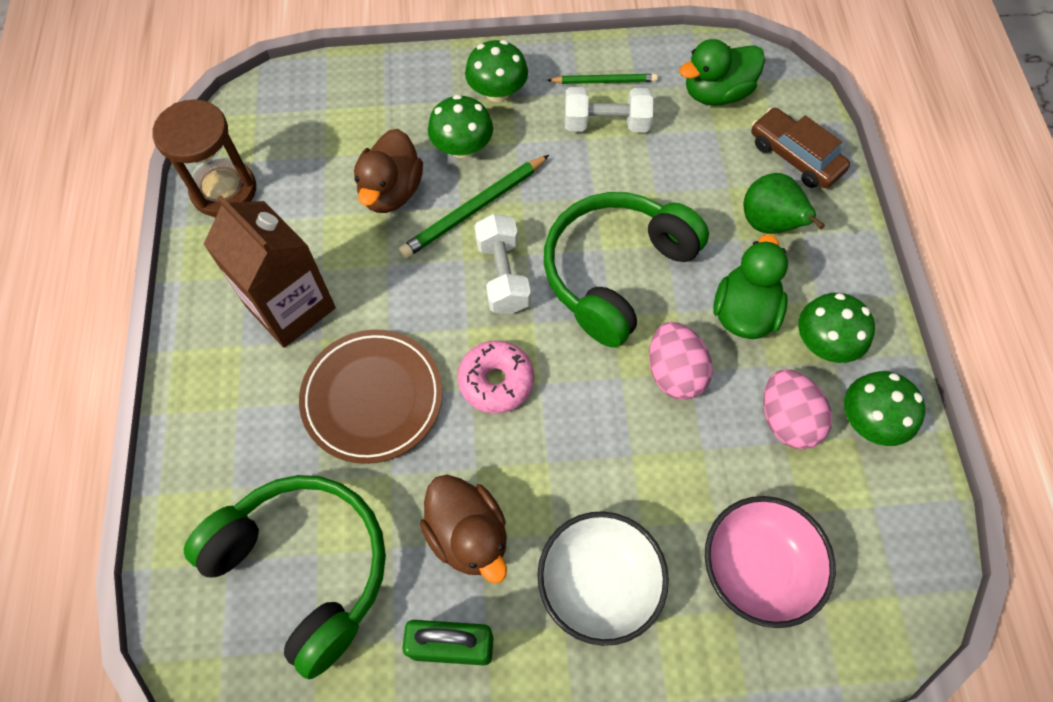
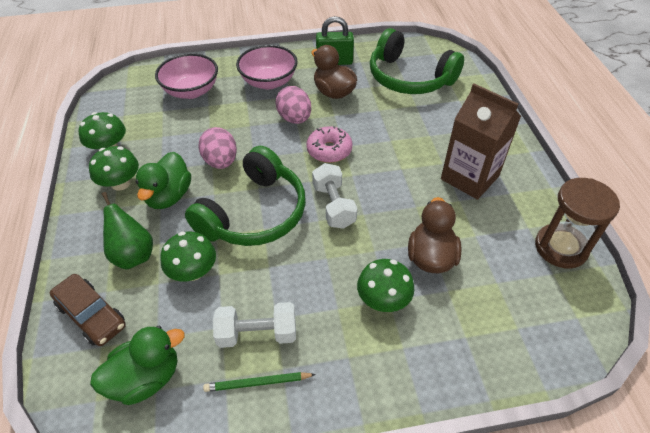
camera: 175 degrees right, 15 degrees down
(372, 398) = (400, 138): brown plate -> none
(474, 209) = (362, 248): green pencil -> none
(497, 92) = (362, 360): green mushroom -> green mushroom (193, 271)
(598, 584) = (269, 82): white bowl -> pink bowl
(787, 420) = (158, 145): pink egg -> pink egg (294, 118)

